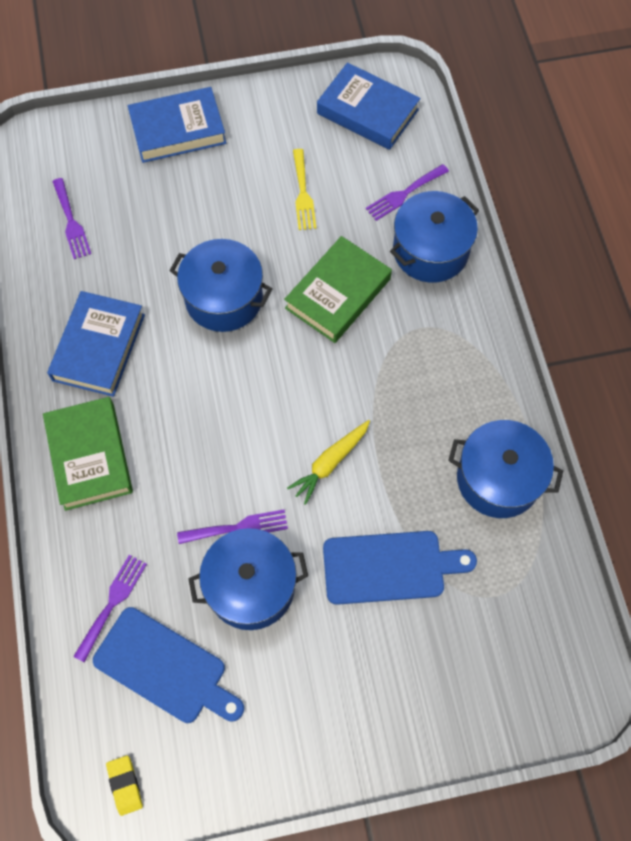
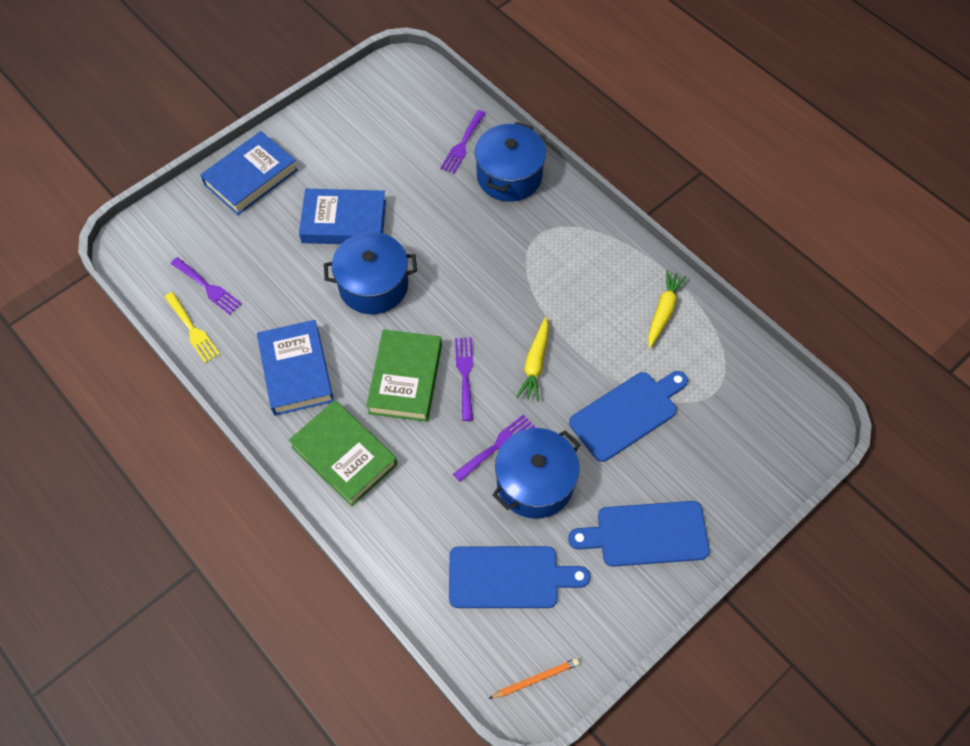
camera: 30 degrees left, 5 degrees down
(112, 603) = (436, 553): purple fork -> purple fork (465, 374)
(125, 785) = (536, 679): yellow eraser -> orange pencil
(303, 193) = (384, 179): yellow fork -> yellow fork (193, 330)
(327, 705) = (646, 534): none -> blue cutting board
(338, 293) = (460, 239): green book -> green book (405, 379)
(367, 111) = (395, 97): blue book -> blue book (344, 221)
(498, 479) = (663, 312): blue pot -> yellow carrot

